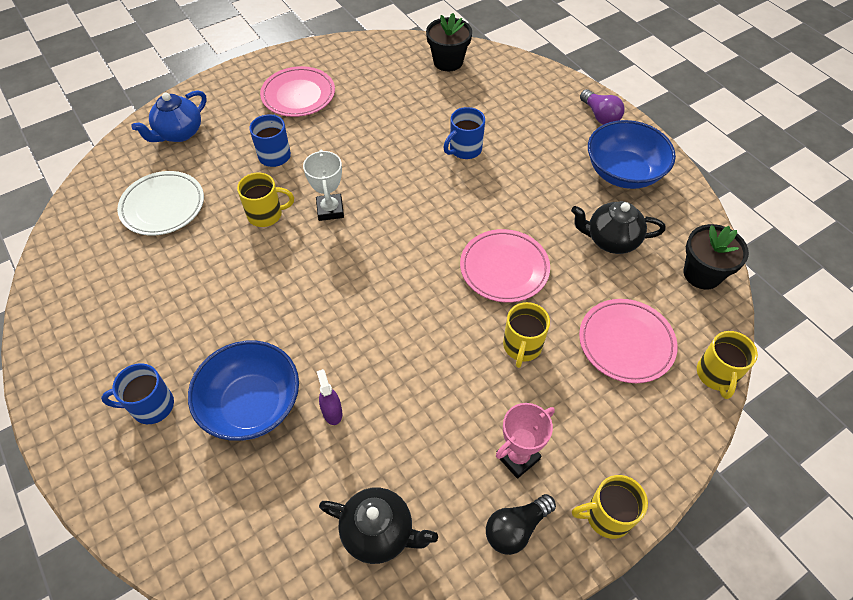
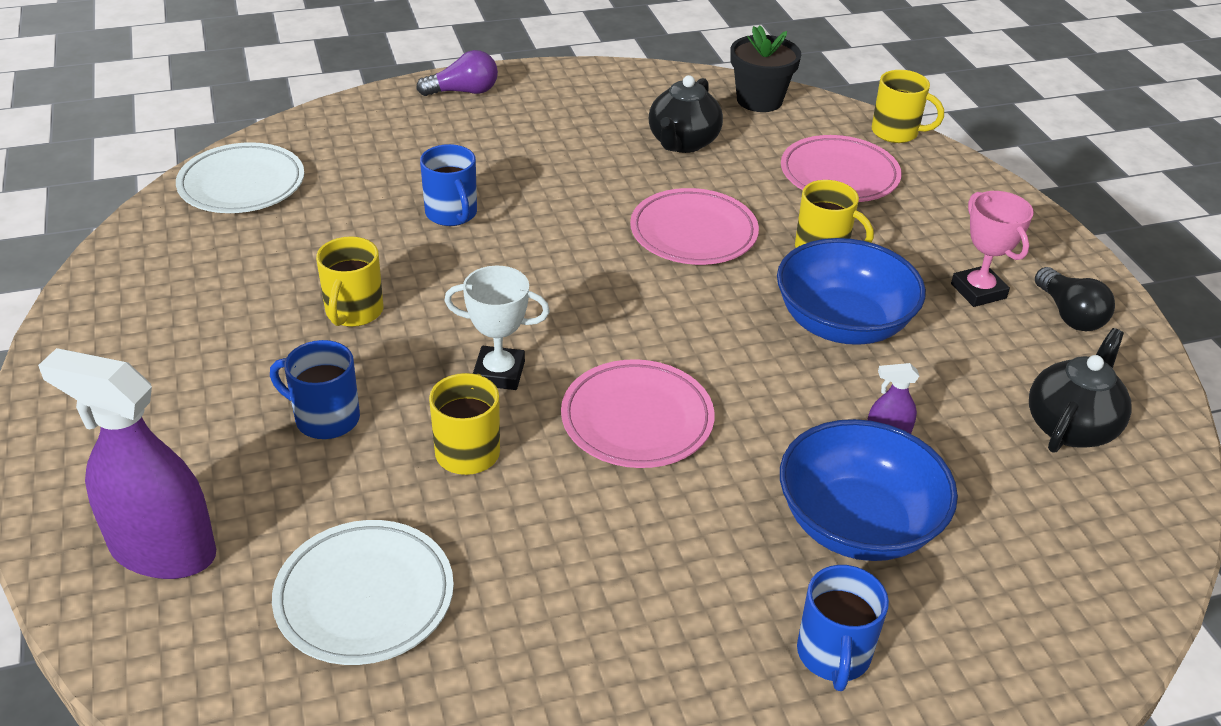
camera: 75 degrees left, 15 degrees down
(179, 133) = (162, 550): blue teapot -> purple spray bottle
(298, 95) = (185, 363): pink plate -> pink plate (637, 420)
(448, 61) = (242, 185): black flower pot -> white plate
(606, 516) = (1057, 248): yellow mug -> yellow mug (353, 312)
(623, 172) = (576, 104): blue bowl -> blue bowl (842, 323)

